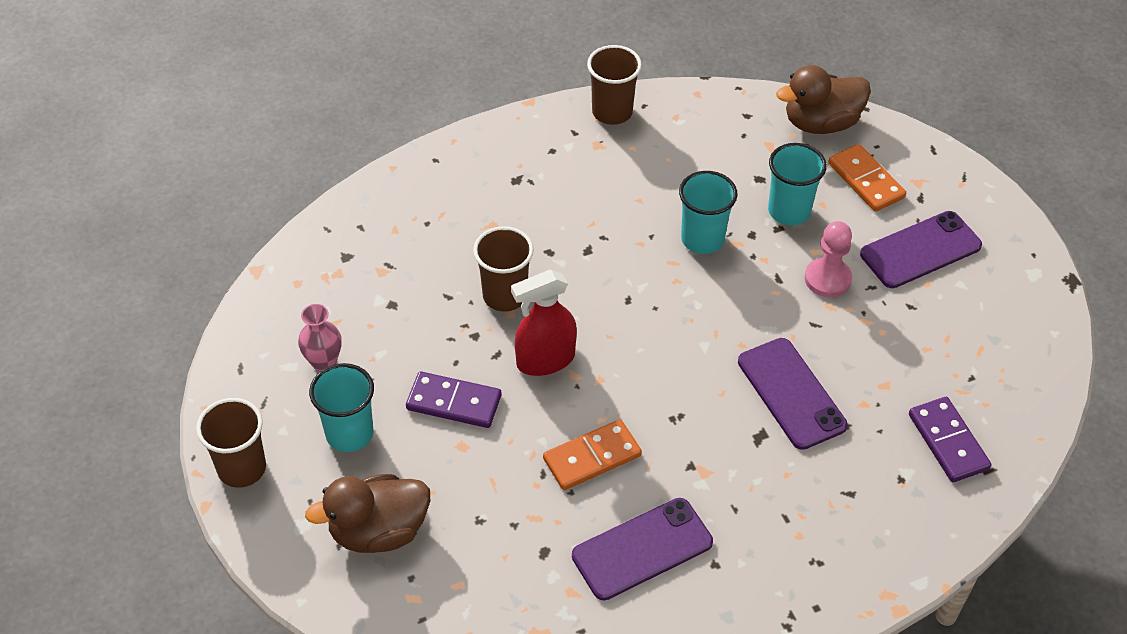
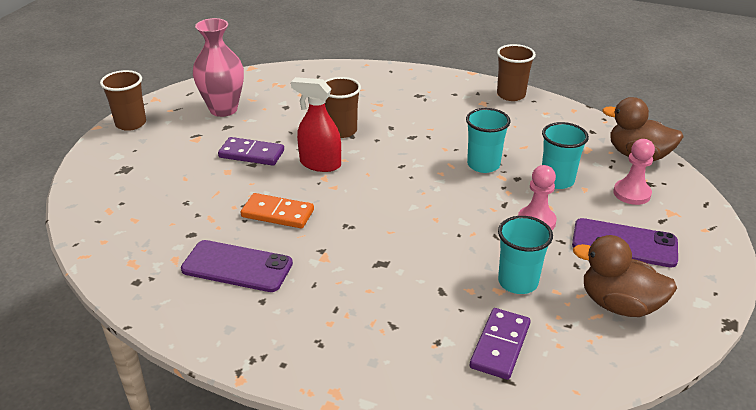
camera: 45 degrees right, 15 degrees down
(324, 362) = (223, 109): pink vase -> pink vase, size x1.81
(349, 433) = (190, 138): turquoise cup -> turquoise cup (518, 282)
(379, 531) = (139, 177): brown duck -> brown duck (619, 305)
(454, 402) = (251, 154): purple domino -> purple domino turned 45 degrees counterclockwise
(791, 393) = (430, 257): purple phone -> none
(866, 181) = (631, 193): orange domino -> pink pawn

